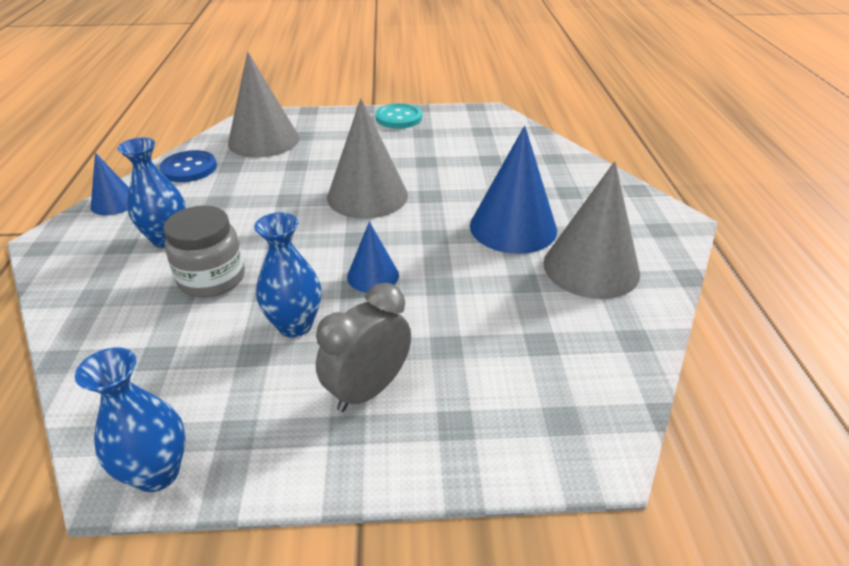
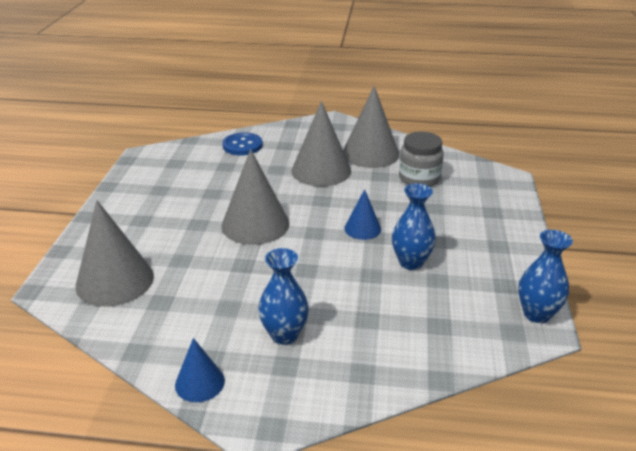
camera: 80 degrees left, 5 degrees down
(189, 168) = (149, 331): blue button -> blue button (242, 145)
(212, 279) = (351, 303): grey jar -> grey jar (419, 178)
(368, 390) = (469, 237): grey clock -> none
(398, 118) = (121, 199): turquoise button -> none
(513, 227) = (321, 170): blue cone -> grey cone

